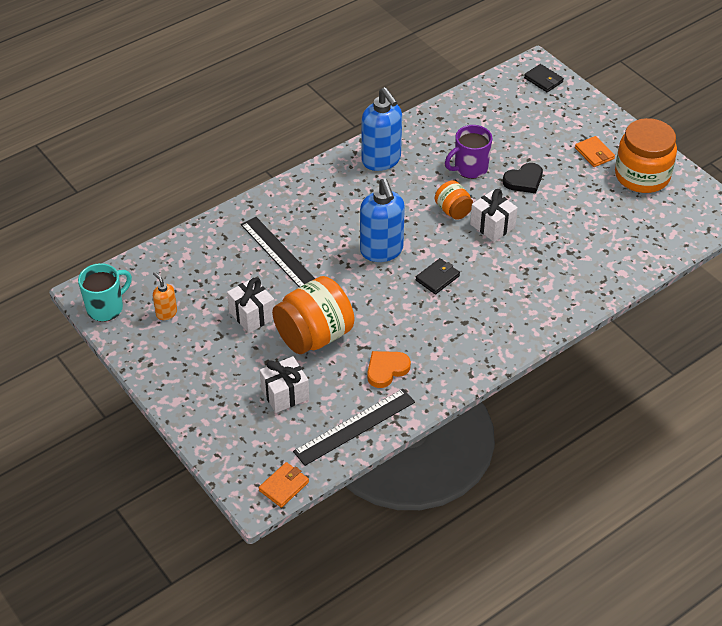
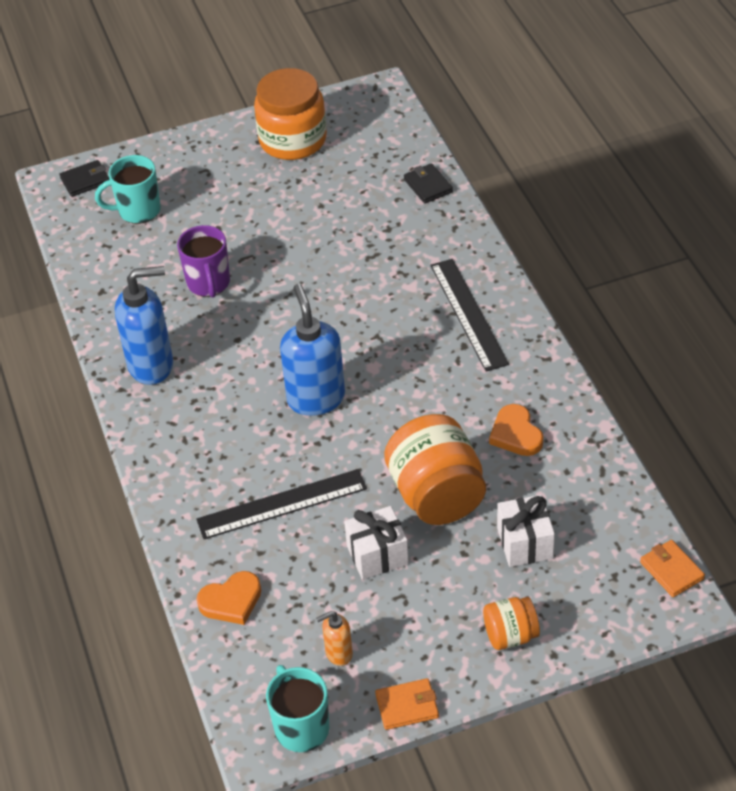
camera: 70 degrees left, 0 degrees up
(195, 251) = (231, 601): none -> orange heart
(354, 426) = (596, 482): black ruler -> black ruler (468, 314)
(381, 251) = (316, 398): blue soap dispenser -> blue soap dispenser turned 105 degrees counterclockwise
(437, 278) = (383, 354): black wallet -> black wallet (428, 186)
(453, 210) = (275, 315): orange jar -> orange jar (510, 635)
(492, 226) = (317, 285): white gift -> none
(524, 180) = (253, 239): black heart -> none
(526, 114) = (138, 210): none -> turquoise mug
(594, 153) = (237, 169): orange wallet -> orange wallet (407, 706)

